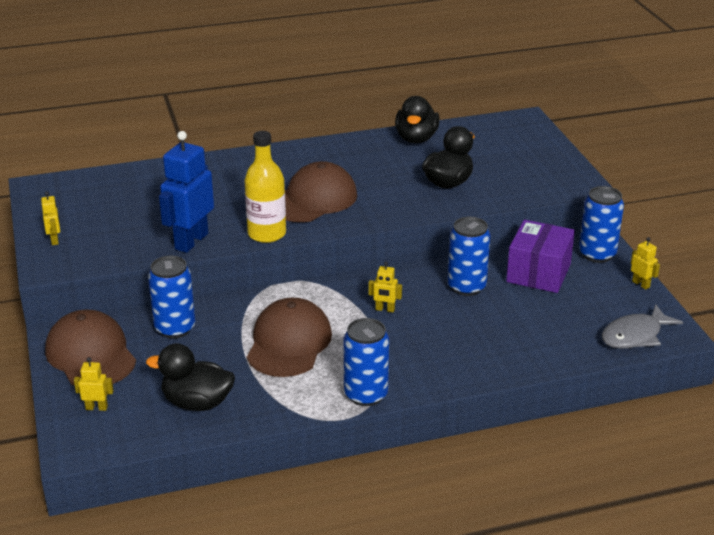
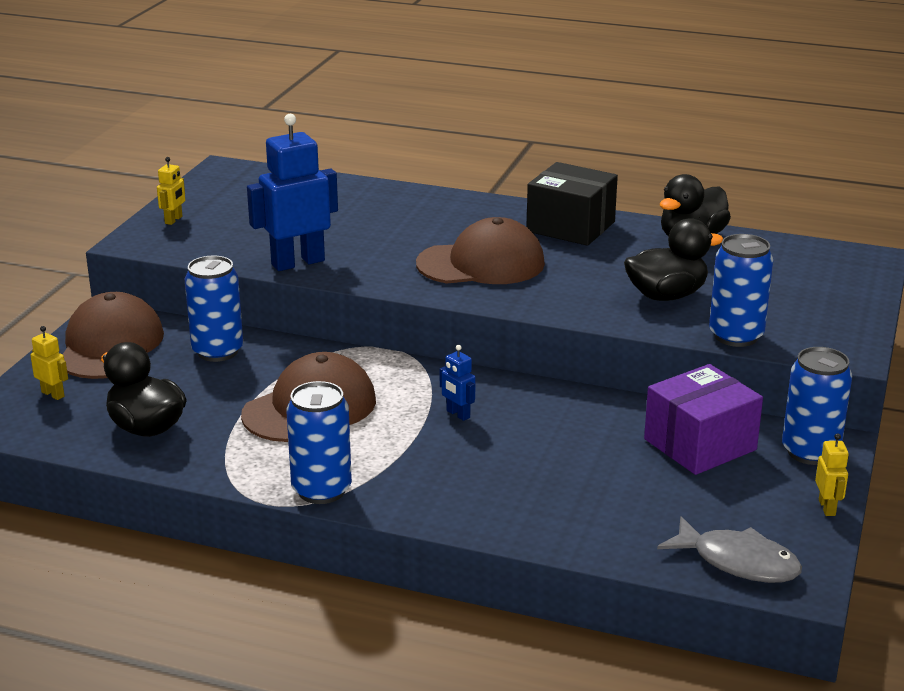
camera: 35 degrees right, 5 degrees down
(267, 234) = (384, 280): yellow bottle -> none
(335, 154) = (570, 227): none -> black box
(385, 309) = (458, 414): yellow robot -> blue robot
(466, 287) = (586, 426): blue can -> blue can (736, 336)
(635, 335) = (738, 562): grey fish -> grey fish turned 150 degrees counterclockwise

